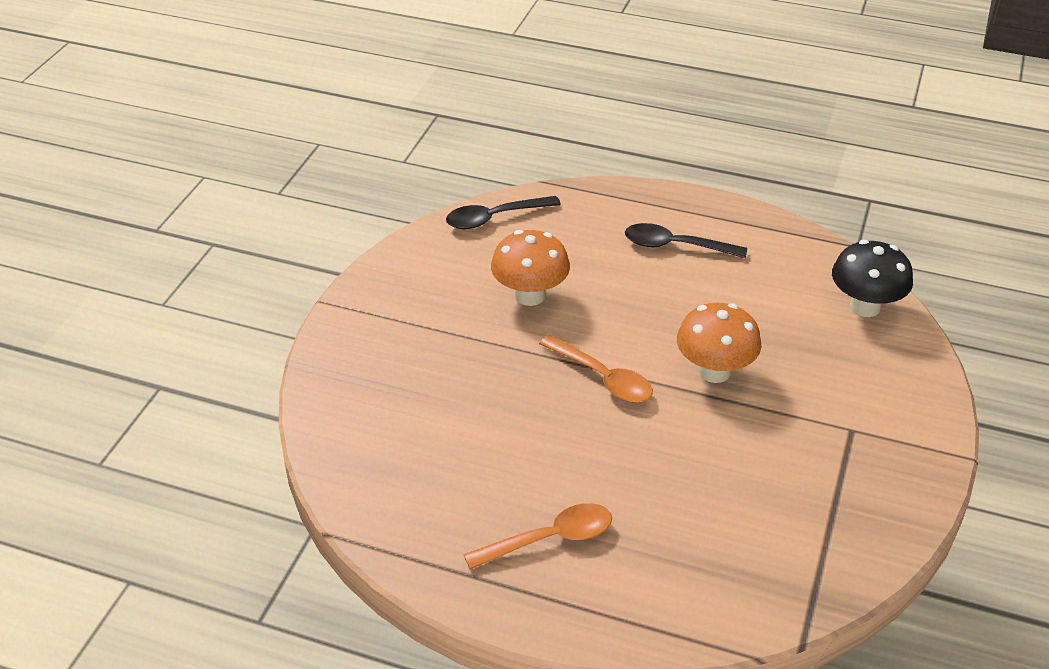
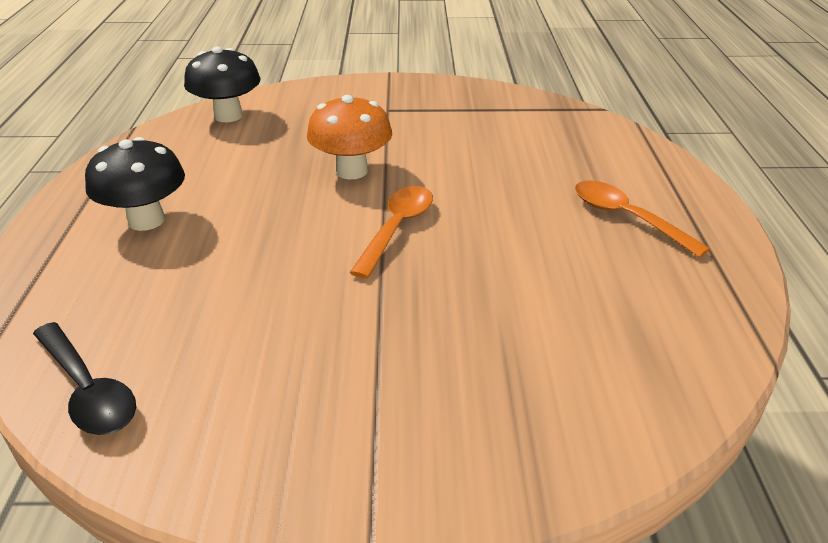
camera: 110 degrees left, 5 degrees down
(530, 295) = (273, 309): orange mushroom -> none
(675, 246) = (146, 220): black spoon -> black mushroom

